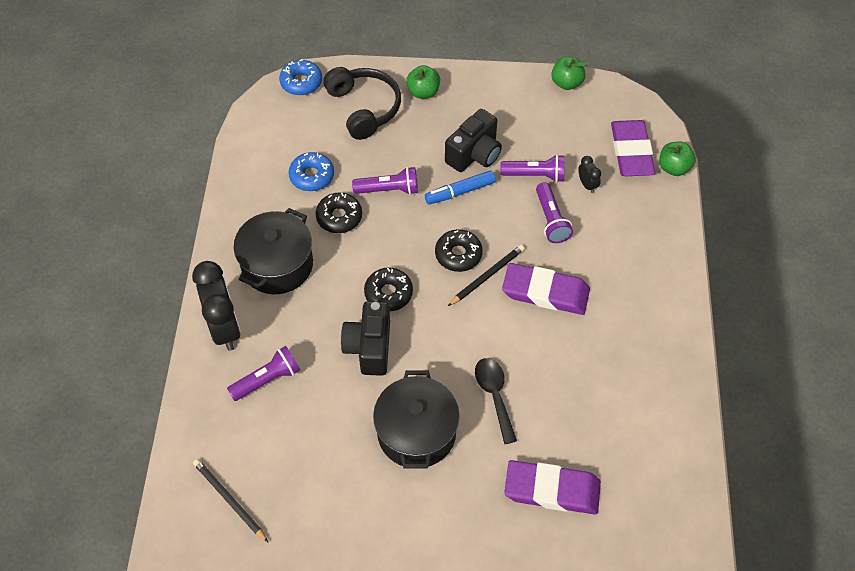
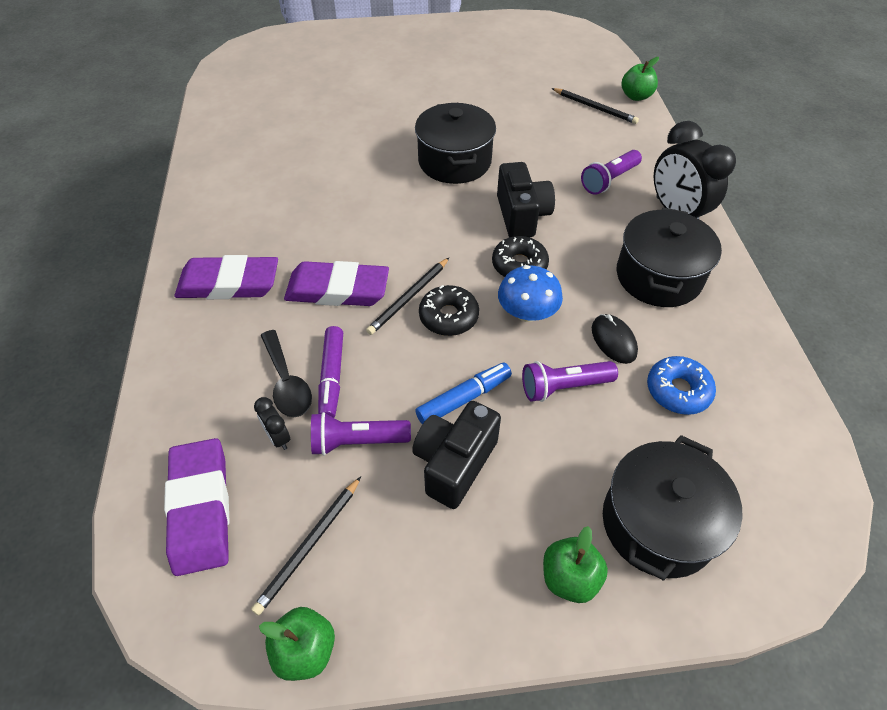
camera: 170 degrees right, 5 degrees down
(301, 82) = (790, 562): blue donut -> none
(339, 217) = (613, 340): black donut -> black mouse
(364, 108) = (657, 523): black headphones -> black pot
(396, 249) = (527, 313): none -> blue mushroom
(494, 395) = (386, 194): black spoon -> black spoon (287, 383)
(551, 220) = (332, 377): purple flashlight -> purple marker
(552, 490) = (328, 141): purple eraser -> purple eraser (229, 283)
(565, 125) = (310, 545): none -> black pencil
(674, 168) = (136, 488): green apple -> green apple (636, 96)

